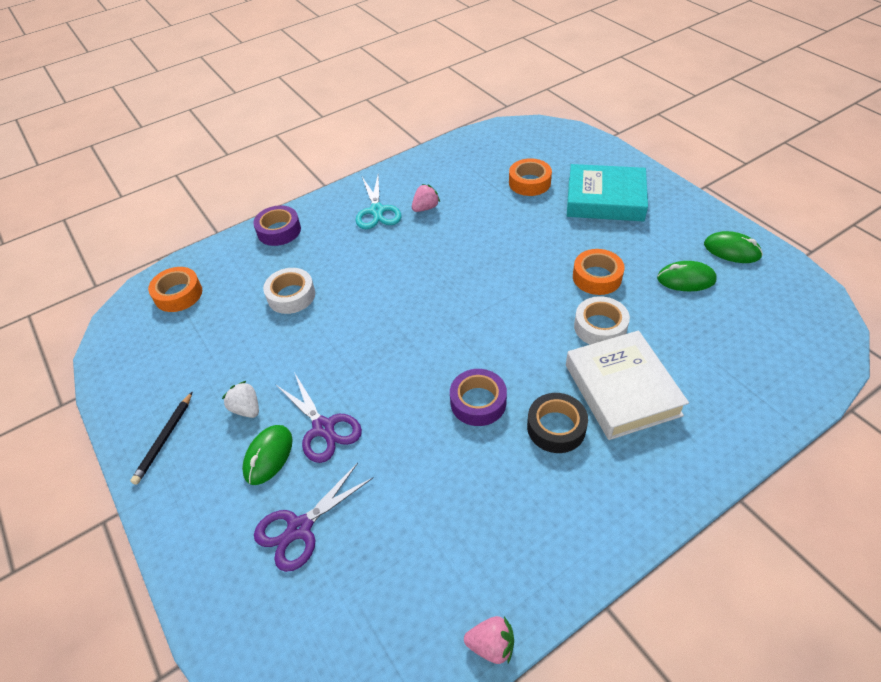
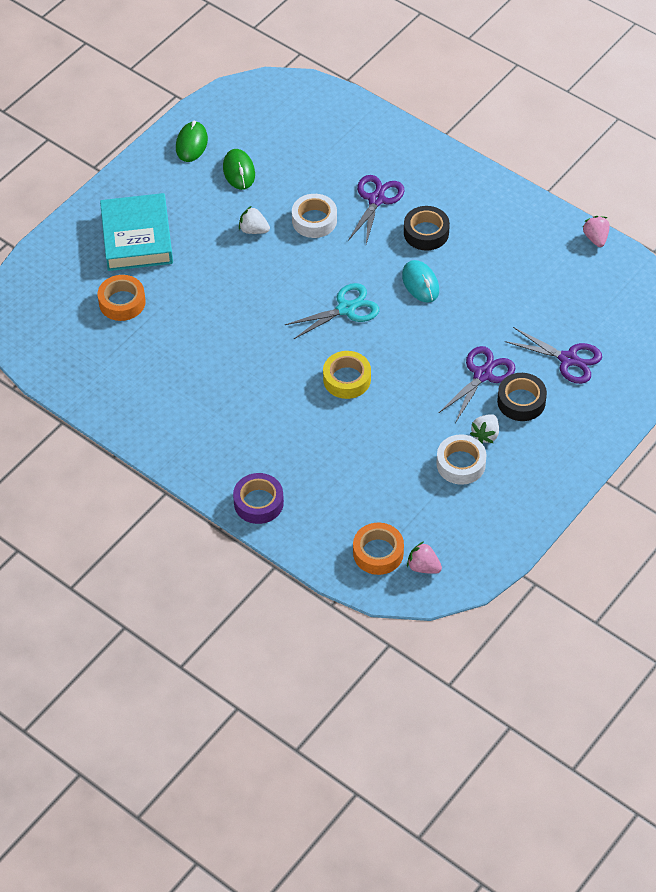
camera: 110 degrees left, 5 degrees up
(164, 439) = (536, 480): black pencil -> none
(268, 456) = (521, 401): green mouse -> black tape
(291, 296) = (349, 453): white tape -> white tape (461, 464)
(376, 311) = (347, 379): none -> yellow tape
(377, 211) = (202, 423): turquoise scissors -> turquoise scissors (346, 309)
(425, 208) = (187, 381): pink strawberry -> pink strawberry (423, 567)
(478, 402) = (420, 283): purple tape -> turquoise mouse
(597, 277) = (253, 230): orange tape -> white strawberry
(622, 390) = (376, 200): white book -> purple scissors

